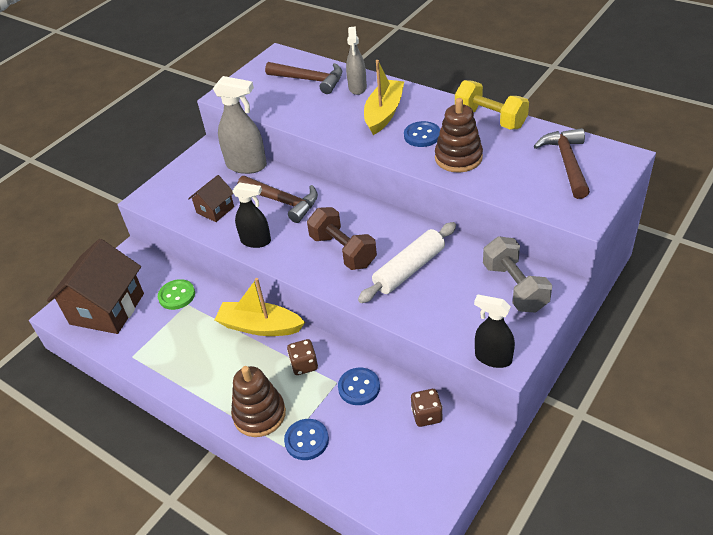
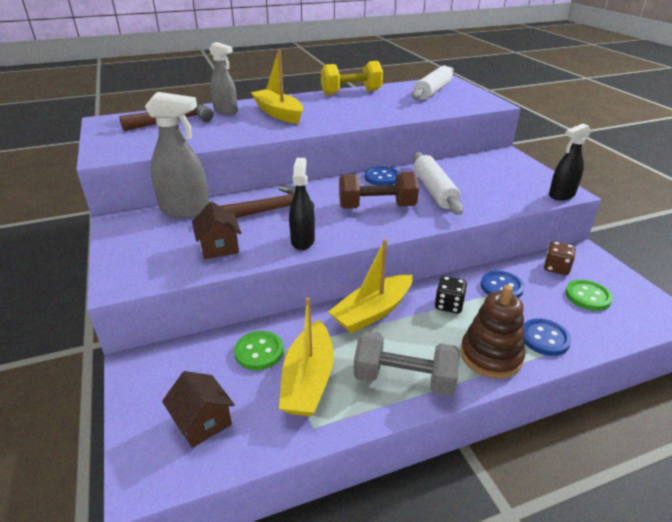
camera: 60 degrees left, 10 degrees down
(107, 309) = (202, 422): brown house -> brown house, size x0.51
(168, 332) = (308, 380): none -> yellow boat
(246, 165) = (185, 210): grey spray bottle -> grey spray bottle turned 45 degrees clockwise
(256, 241) = (302, 241): black spray bottle -> black spray bottle turned 45 degrees counterclockwise
(304, 365) = (449, 305): brown dice -> black dice
(396, 452) = (587, 296): none -> green button
(422, 135) = (331, 112): blue button -> blue button (382, 177)
(458, 158) = (377, 111): brown stacking toy -> none
(515, 287) = (496, 166): grey dumbbell -> grey dumbbell (404, 379)
(566, 163) = (432, 91): brown hammer -> white rolling pin

